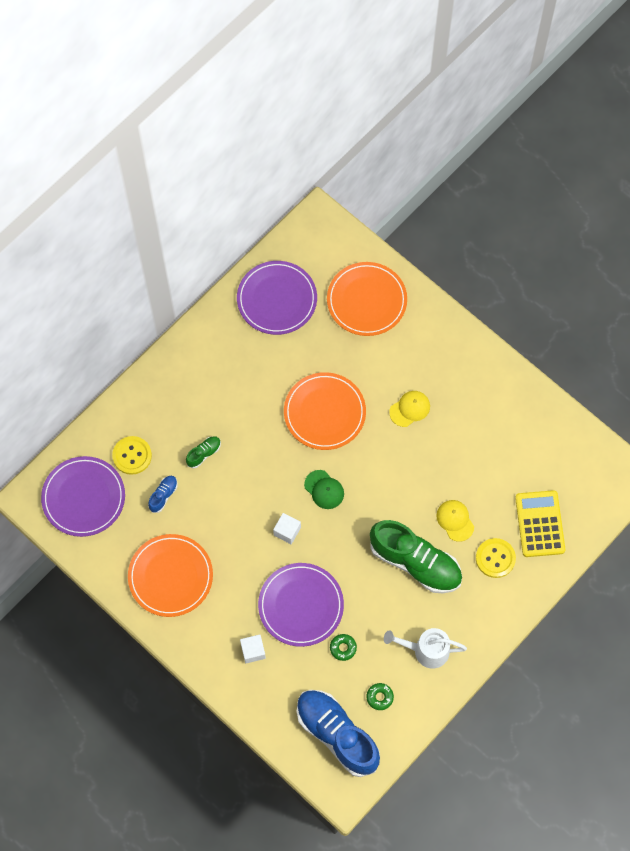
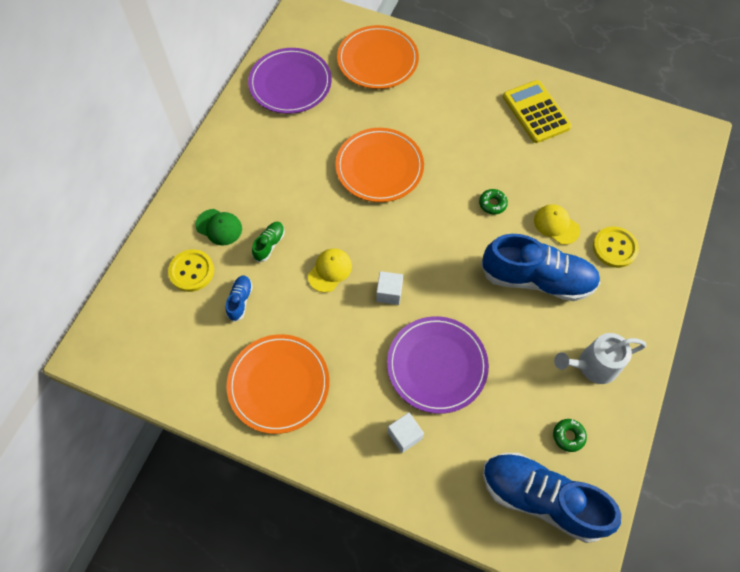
camera: 20 degrees left, 5 degrees down
(83, 497) = (150, 332): purple plate -> none
(324, 489) = (410, 239): green cap -> green cap (219, 227)
(343, 648) = (503, 395): green donut -> green donut (492, 204)
(410, 409) = (462, 138): yellow cap -> yellow cap (330, 270)
(415, 562) = (537, 279): green shoe -> blue shoe
(539, 524) = (639, 201): yellow calculator -> yellow calculator (536, 112)

